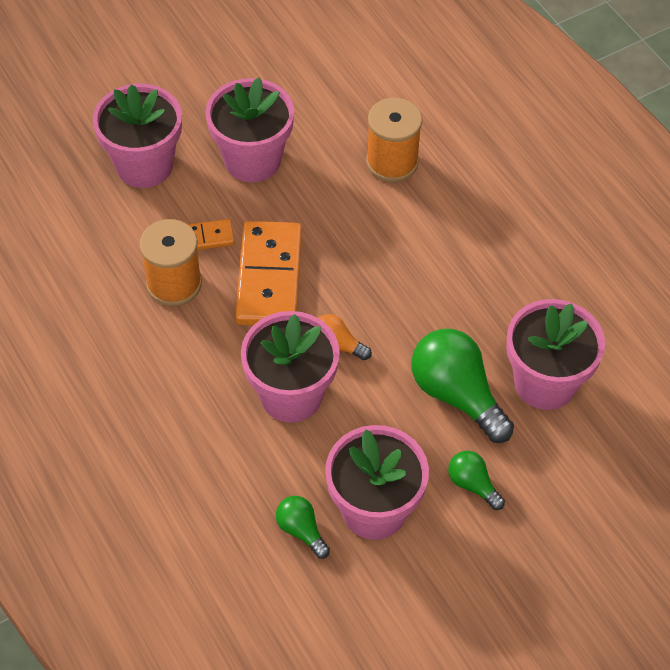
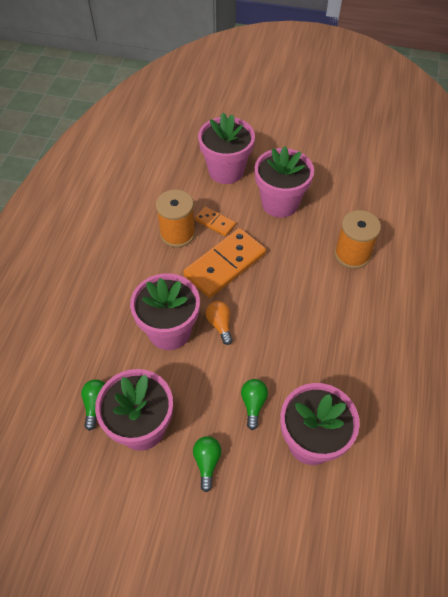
camera: 45 degrees right, 0 degrees up
(457, 395) = (253, 404): green light bulb -> green light bulb, size x0.52

